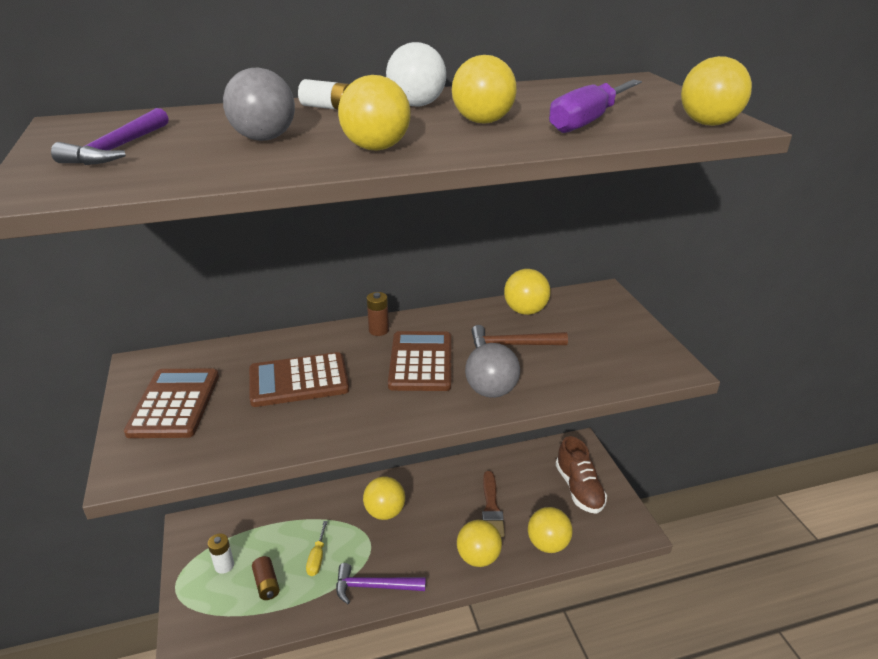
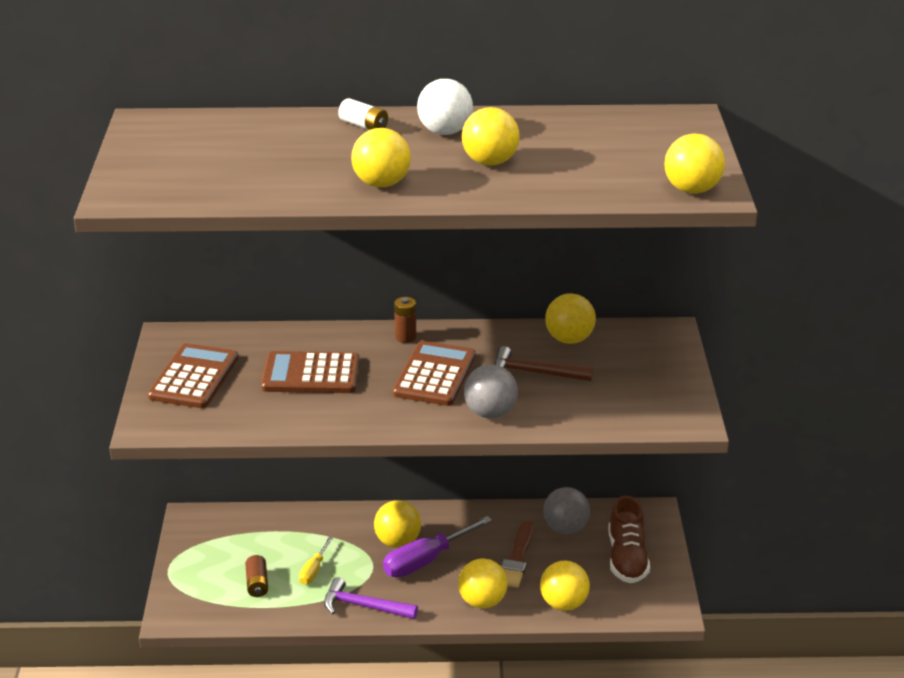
camera: 15 degrees right, 0 degrees up
(117, 149) = (180, 158): purple hammer -> none
(224, 565) = (219, 560): white battery -> none
(264, 139) = (296, 161): grey ball -> grey ball (565, 528)
(588, 121) = (585, 173): purple screwdriver -> purple screwdriver (426, 560)

